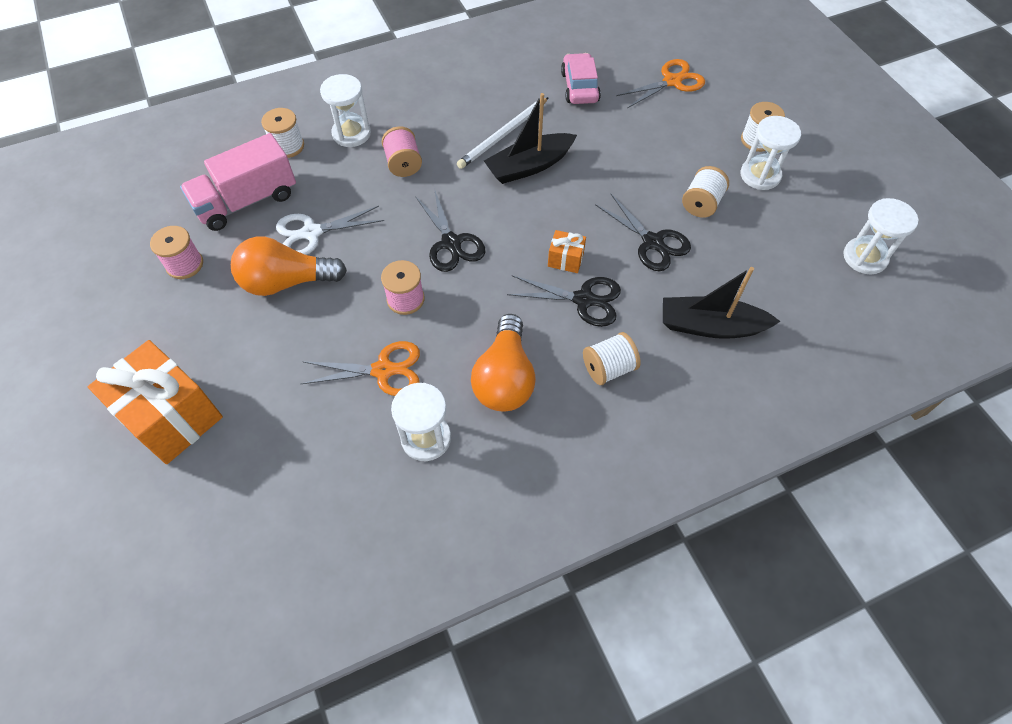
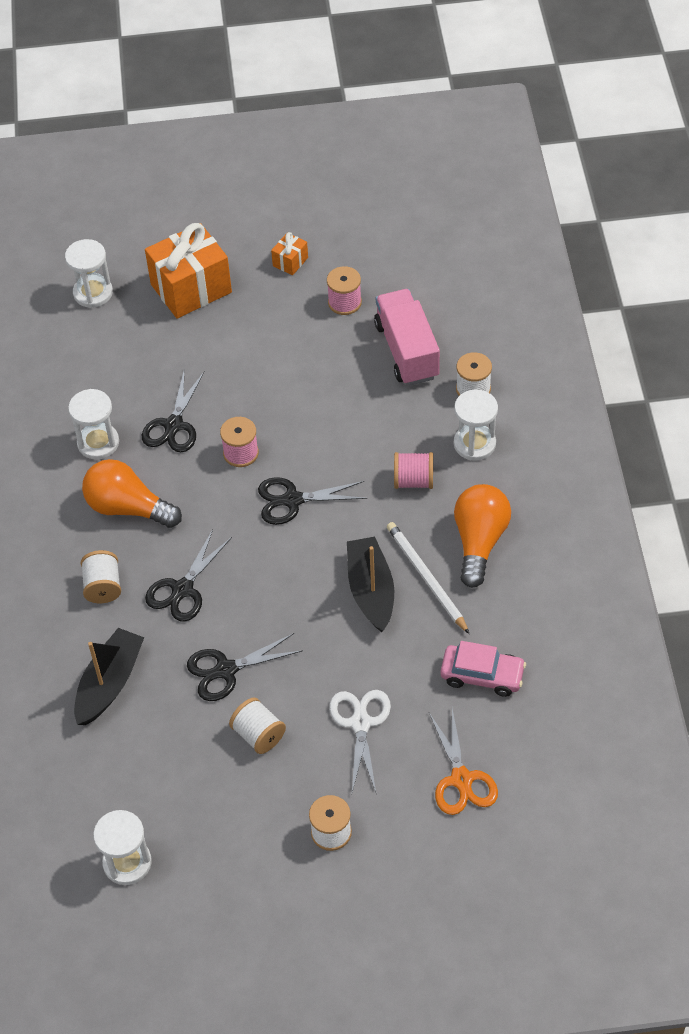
camera: 110 degrees right, 5 degrees down
(286, 282) = (296, 371): orange light bulb -> orange light bulb (479, 541)
(311, 233) = (347, 395): white scissors -> white scissors (360, 723)
(383, 370) = (173, 425): orange scissors -> black scissors
(565, 259) = (235, 588): orange gift -> orange gift (290, 262)
(760, 175) = (276, 811): white hourglass -> white hourglass (93, 293)

